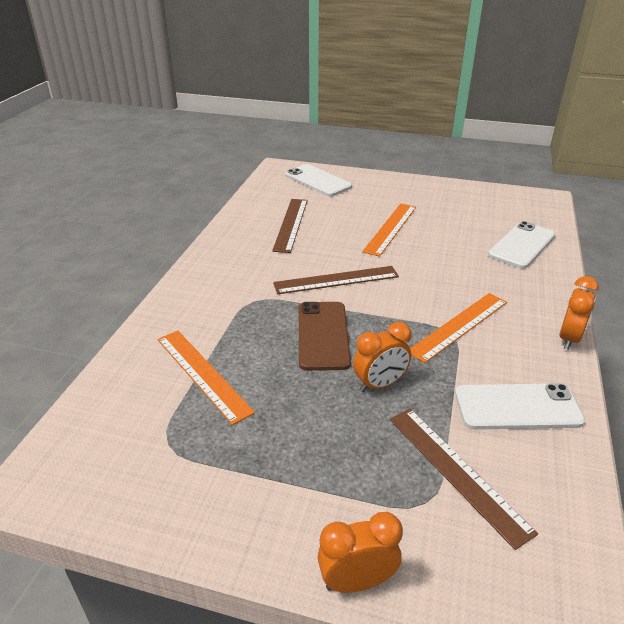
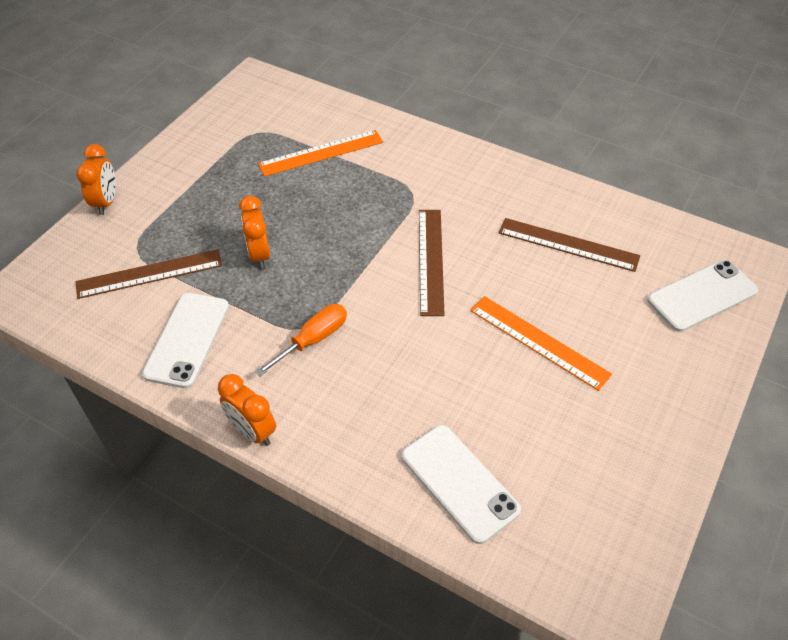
camera: 105 degrees right, 15 degrees up
(323, 335) = (340, 231): brown phone -> none
(459, 326) = (313, 340): orange ruler -> orange screwdriver

